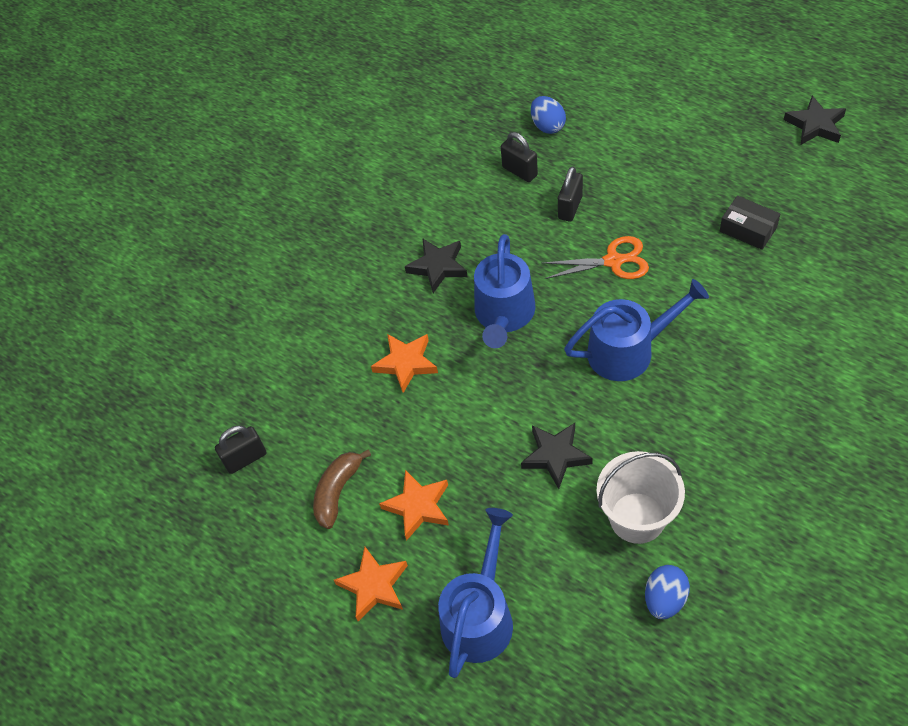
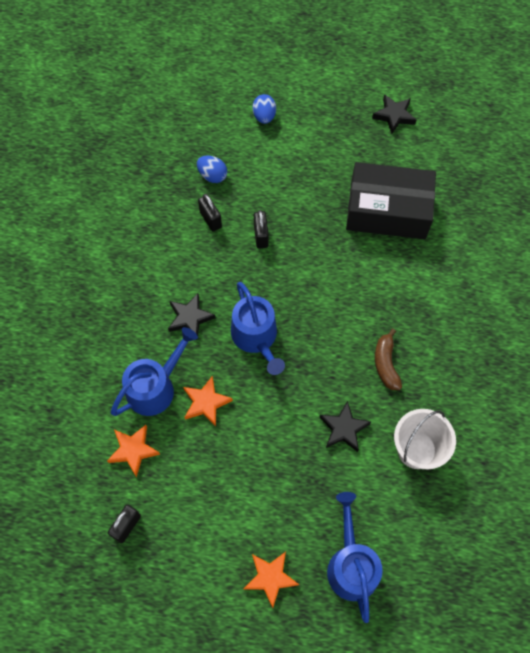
camera: 35 degrees left, 10 degrees up
(338, 492) = (208, 521): brown banana -> brown banana (386, 364)
(418, 506) = (270, 506): orange star -> orange star (133, 450)
(519, 171) = (210, 219): black padlock -> black padlock turned 45 degrees clockwise
(613, 261) = (311, 267): orange scissors -> none
(628, 350) = (353, 331): blue watering can -> blue watering can (155, 387)
(665, 599) = (460, 498): blue egg -> blue egg (264, 116)
(748, 229) = (387, 210): black box -> black box, size x2.33

